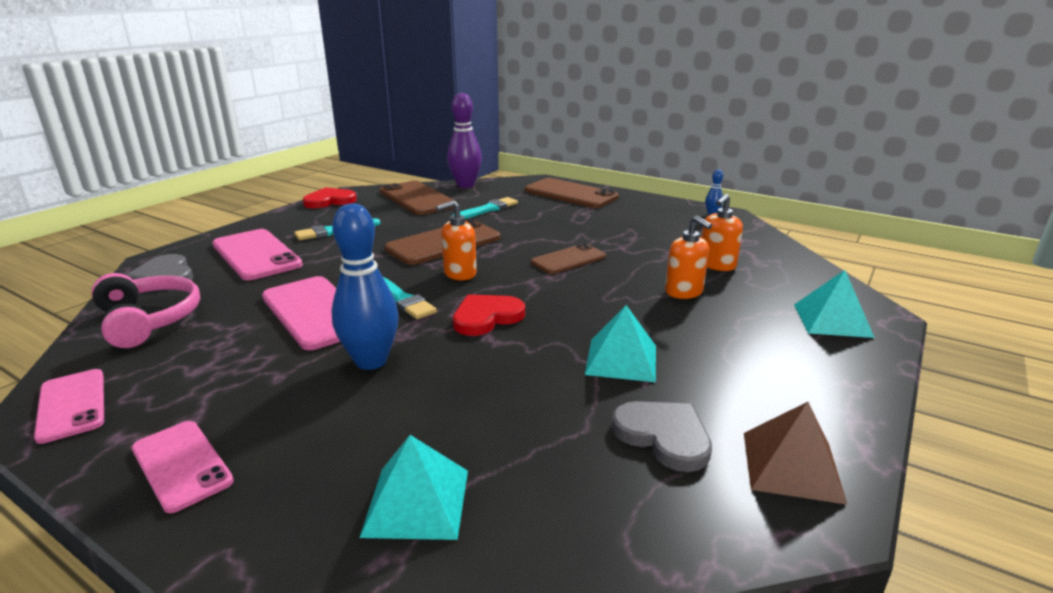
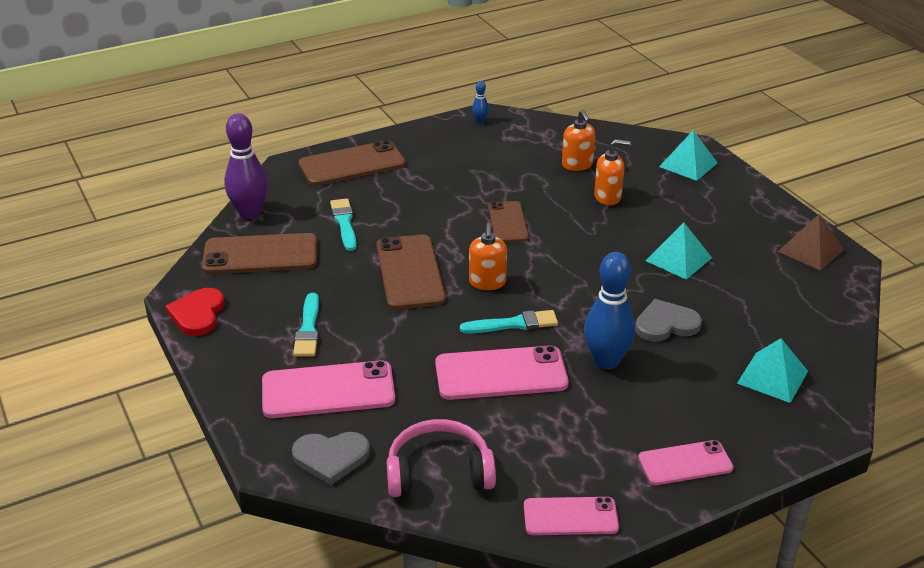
camera: 60 degrees left, 10 degrees up
(486, 317) = (578, 293): red heart -> none
(663, 436) = (765, 277): grey heart -> grey heart (666, 324)

